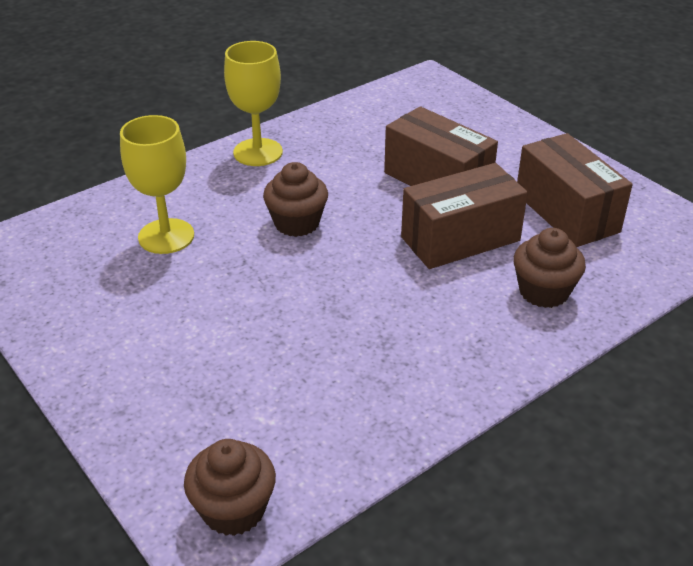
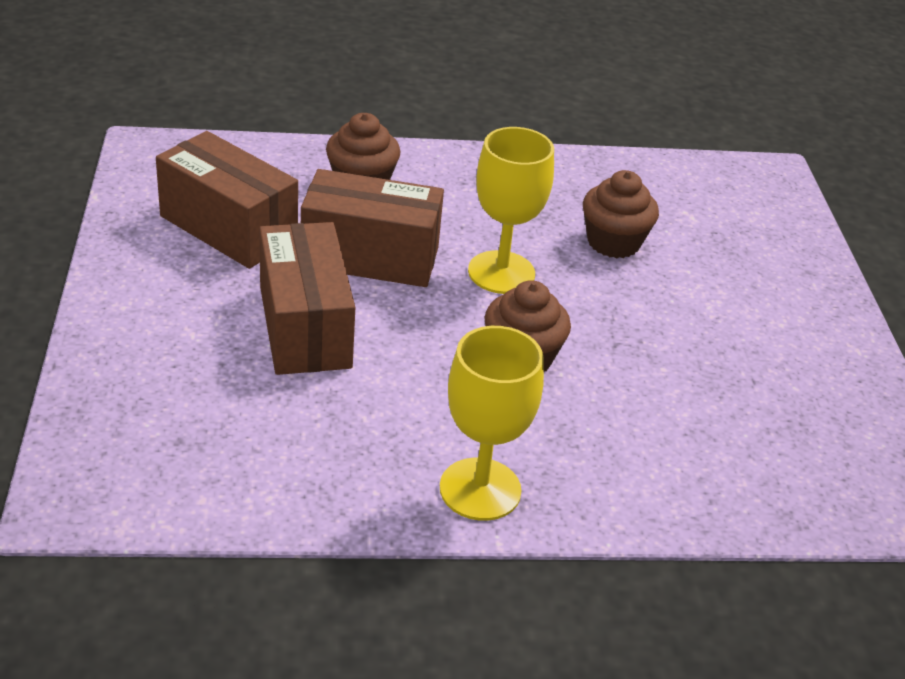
camera: 150 degrees left, 0 degrees up
(166, 236) = (687, 417): yellow goblet -> yellow goblet (501, 272)
(233, 509) = (747, 181): brown cupcake -> brown cupcake (613, 242)
(567, 212) = (228, 228): brown box -> brown box turned 60 degrees counterclockwise

